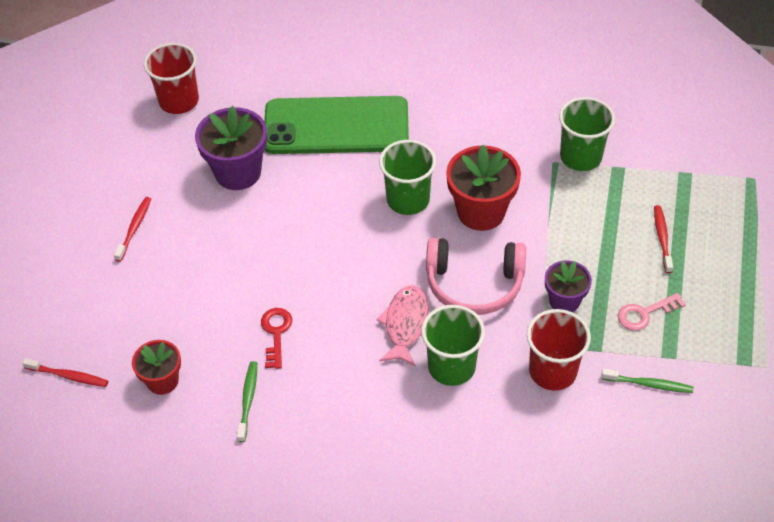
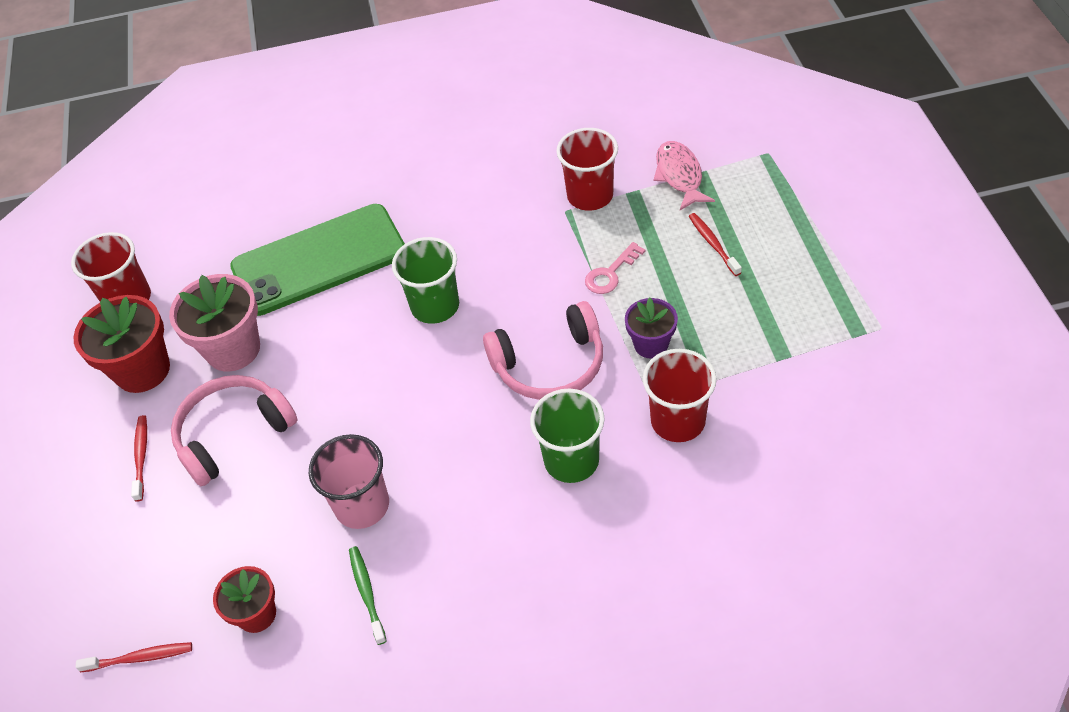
camera: 20 degrees left, 0 degrees up
(207, 239) = (233, 434): none -> pink headphones
(238, 172) = (233, 349): purple flower pot -> pink flower pot
(276, 333) = (362, 505): red key -> pink cup
(405, 324) = (499, 436): pink fish -> pink fish (679, 175)
(481, 212) = (518, 288): red flower pot -> red flower pot (142, 370)
(580, 157) = (590, 196): green cup -> red cup
(645, 313) = (737, 324): pink key -> pink key (610, 273)
(648, 384) = (780, 393): green toothbrush -> none

